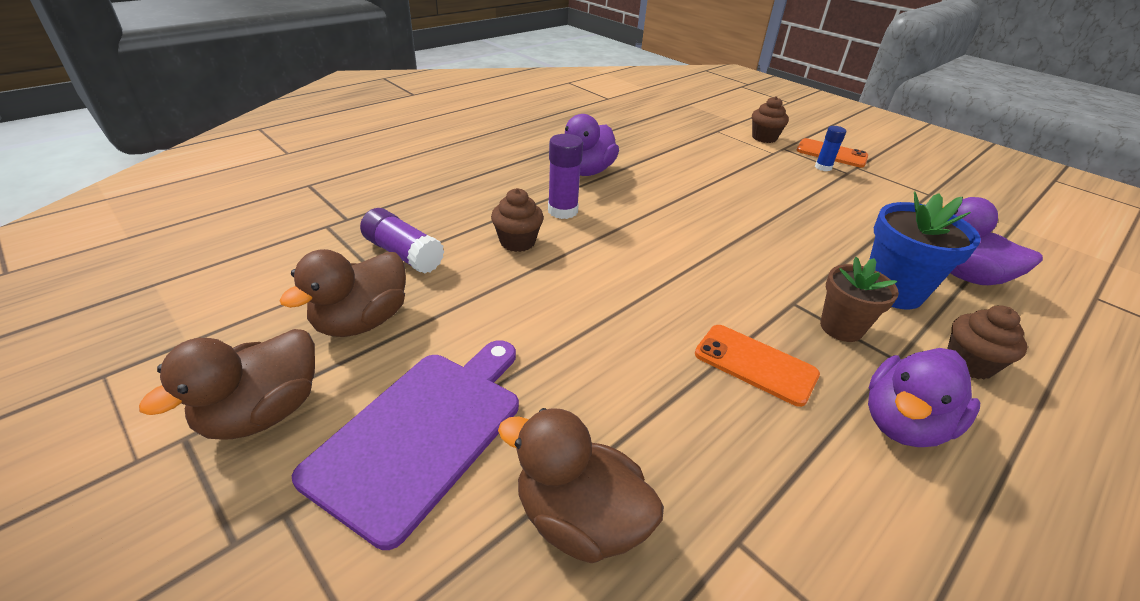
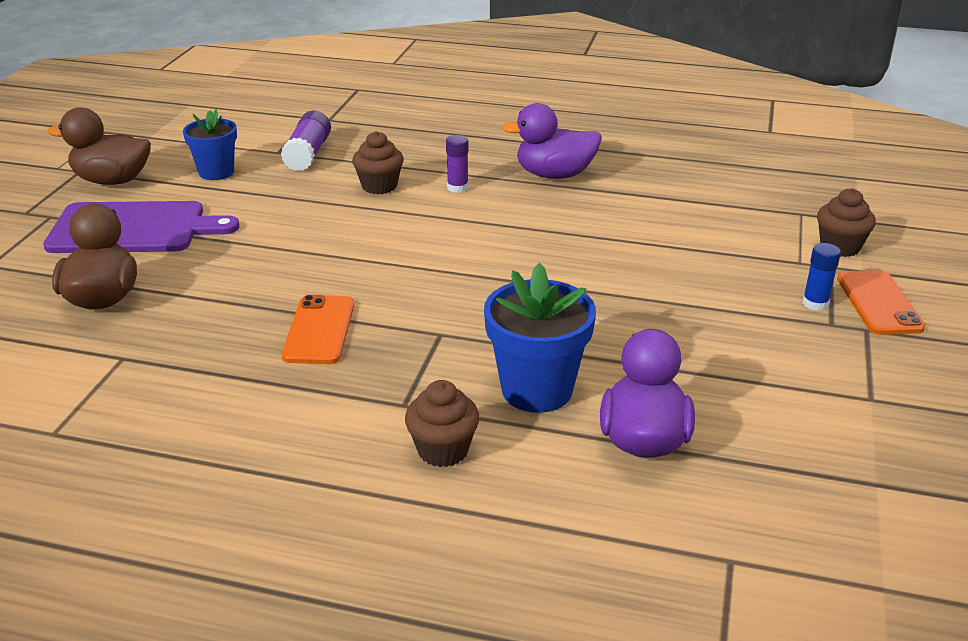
camera: 60 degrees right, 5 degrees down
(361, 321) = (216, 172): brown duck -> blue flower pot
(562, 211) = (457, 187): purple glue stick -> purple glue stick, size x0.65
(841, 328) = (425, 366): brown flower pot -> none
(903, 423) = (306, 415): purple duck -> none

